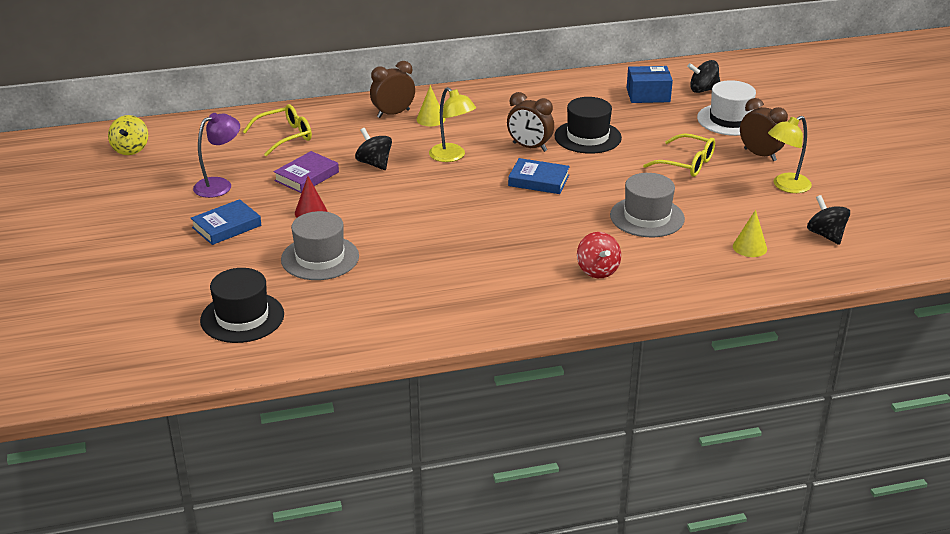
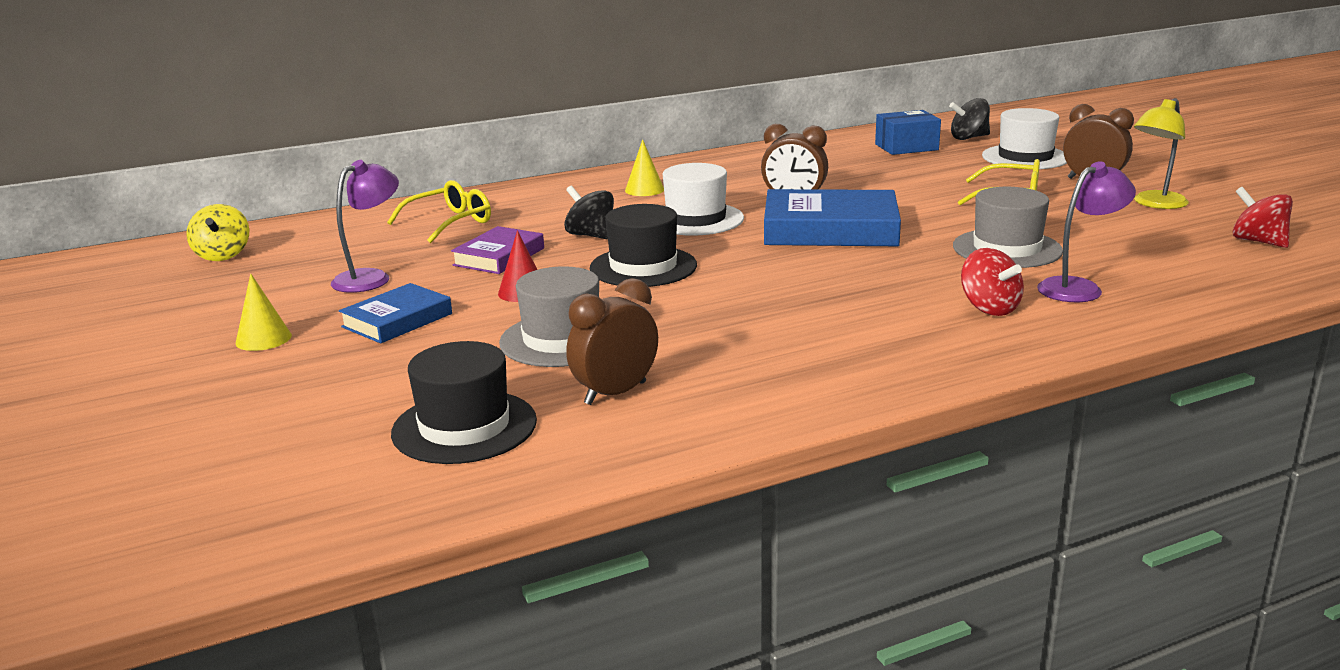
camera: 10 degrees left, 10 degrees down
(393, 114) = (591, 189): brown clock -> brown clock (615, 393)
(452, 156) = (695, 219): yellow lamp -> white hat
(538, 180) = (830, 229): blue book -> blue book, size x1.72
(587, 137) = (862, 186): black hat -> black hat (643, 267)
(668, 261) = (1079, 288): none -> purple lamp
(749, 247) = (1173, 263): yellow cone -> yellow cone (263, 339)
(826, 235) = (1258, 241): black spinning top -> red spinning top

